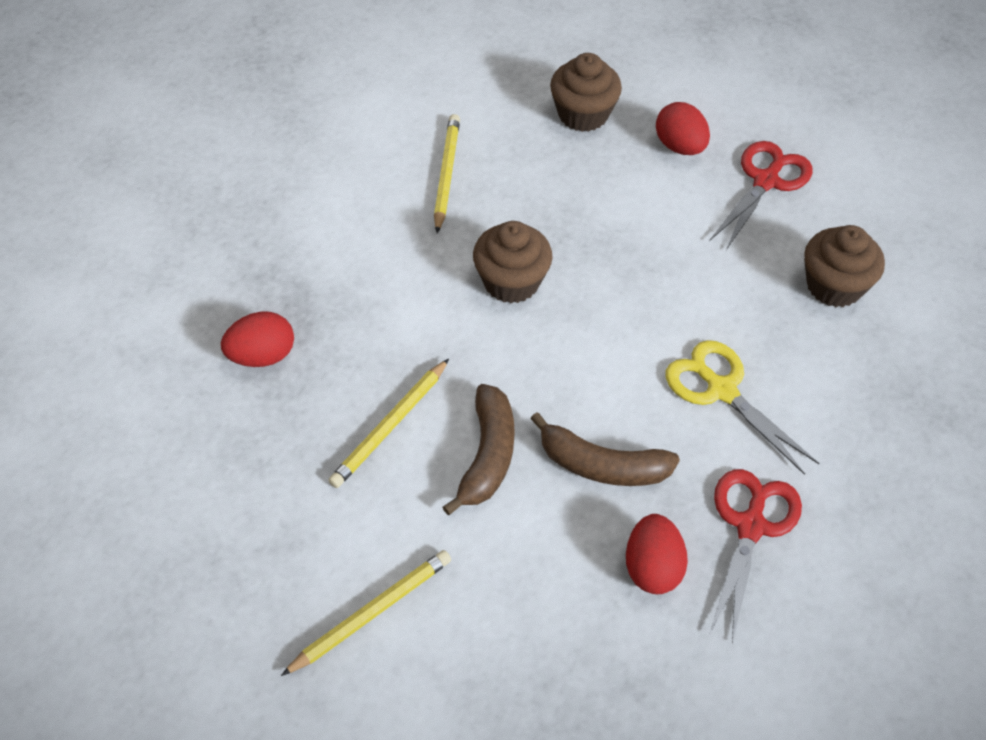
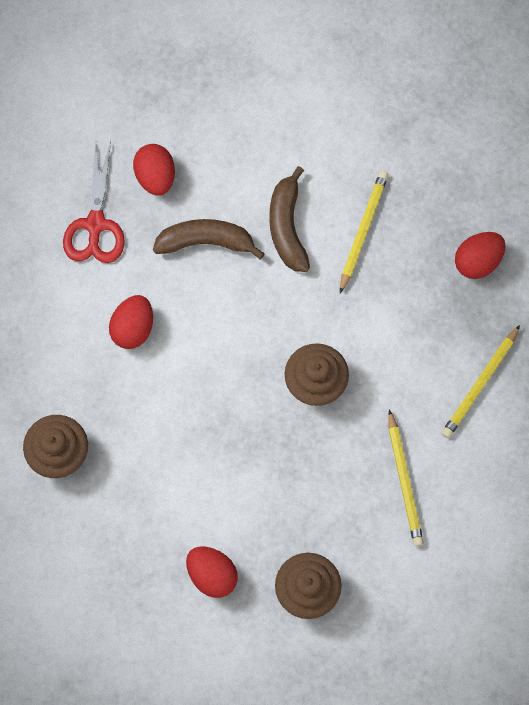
camera: 165 degrees right, 20 degrees up
(371, 613) = (326, 98): yellow pencil -> yellow pencil (480, 384)
(721, 390) = (133, 328): yellow scissors -> red egg
(766, 181) = (130, 554): red scissors -> none

